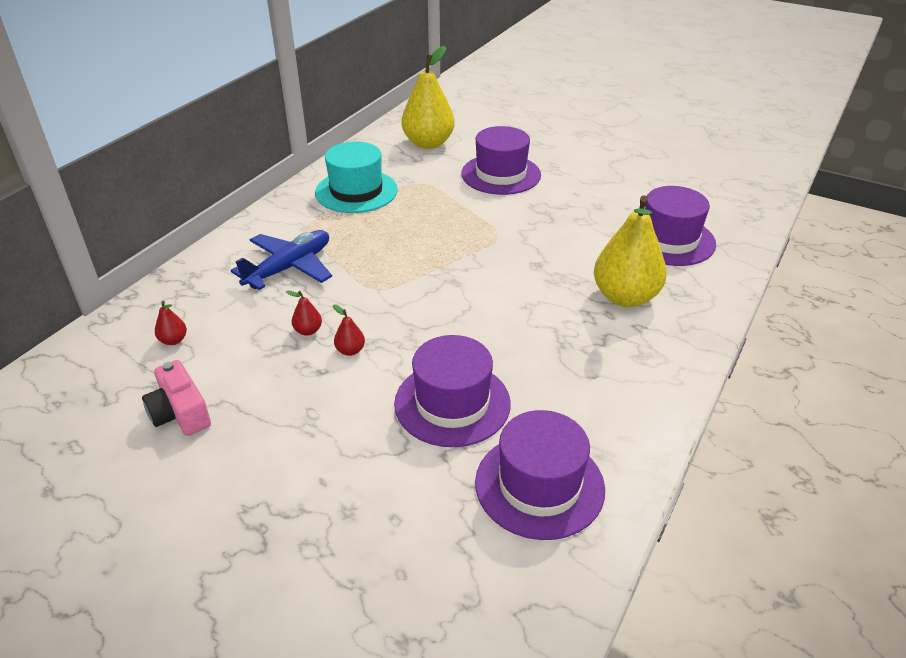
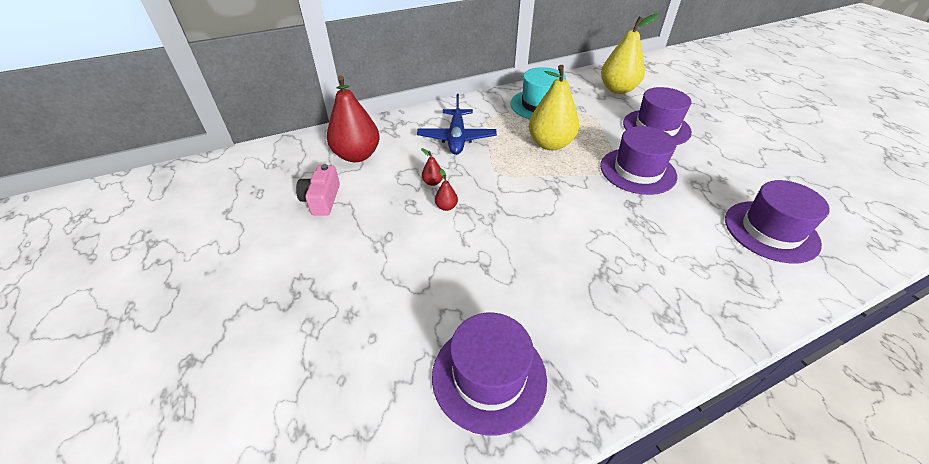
camera: 35 degrees right, 5 degrees up
(173, 340) = (357, 155): red pear -> red pear, size x2.47
(289, 268) = (457, 138): blue plane -> blue plane turned 105 degrees clockwise
(452, 403) = (480, 276): purple hat -> purple hat (637, 171)
(625, 297) = (688, 261): yellow pear -> yellow pear (550, 144)

